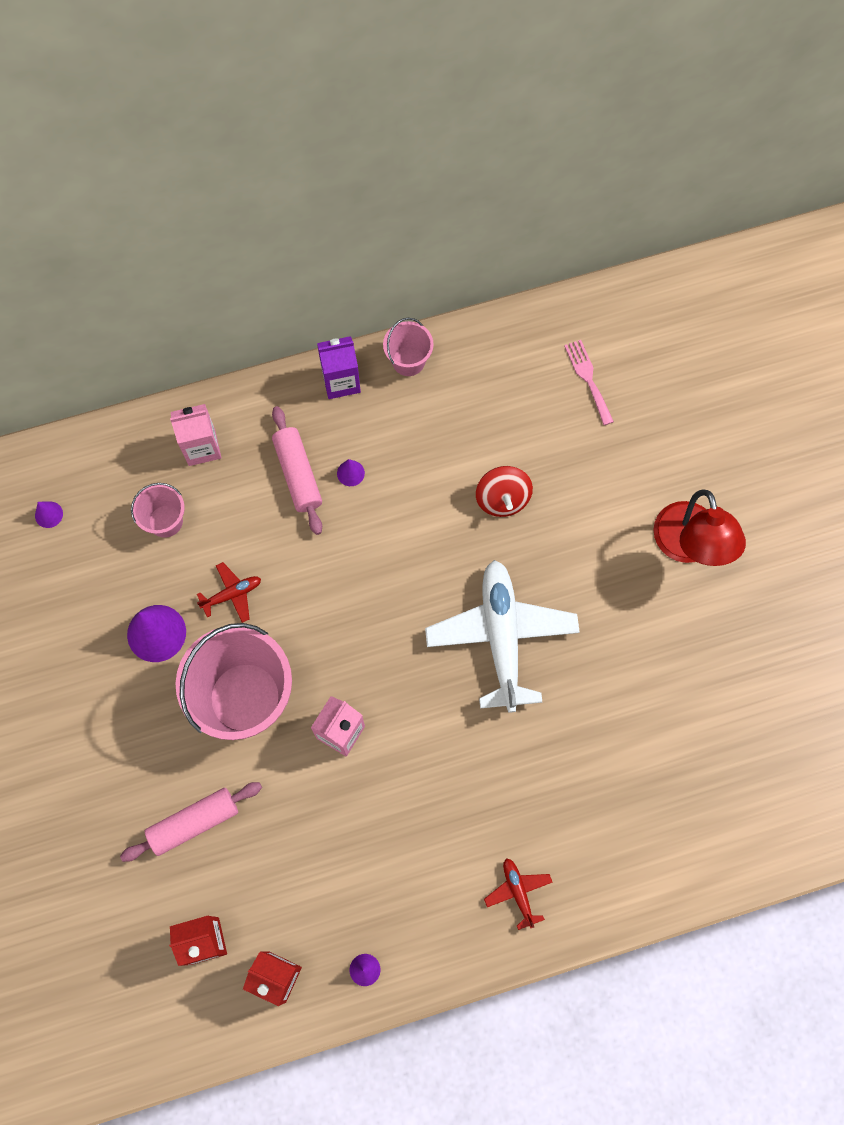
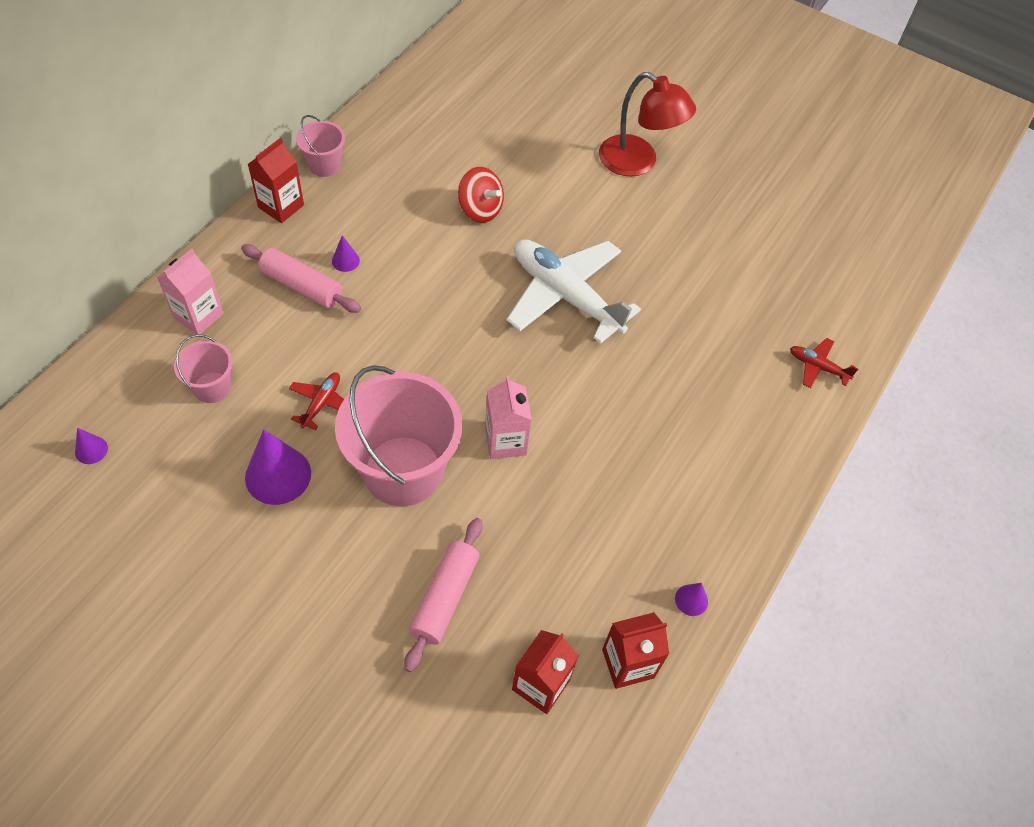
camera: 45 degrees left, 15 degrees down
(341, 381) = (281, 206): purple carton -> red carton
(518, 892) = (746, 455): red plane -> red plane (817, 367)
(588, 378) = (470, 105): pink fork -> none

